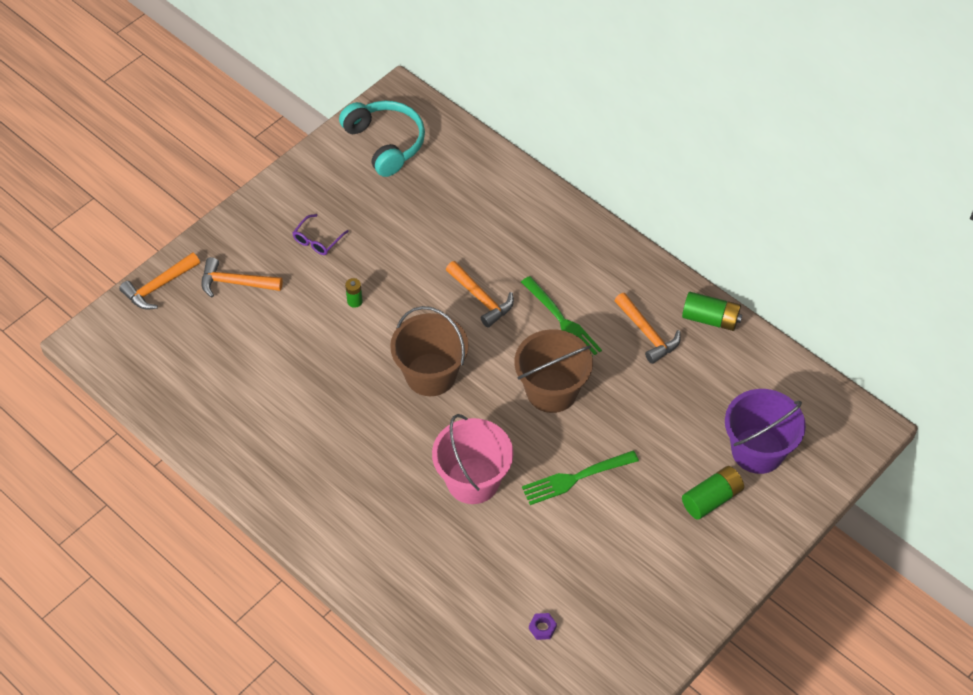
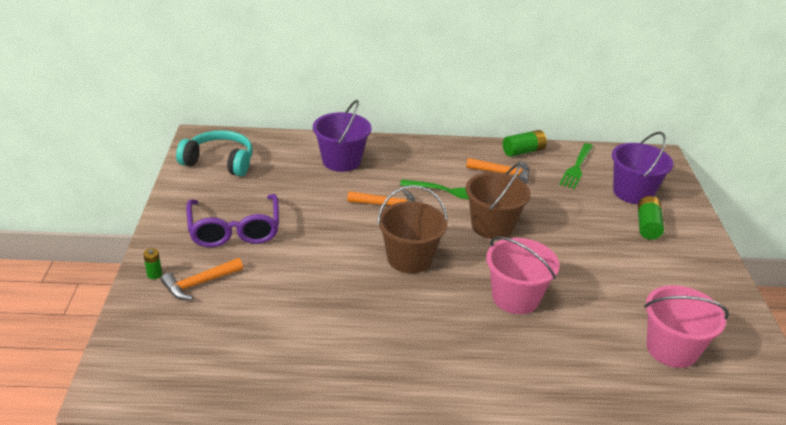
camera: 45 degrees left, 20 degrees down
(159, 286) = (134, 319): orange hammer -> none
(317, 240) = (234, 230): purple glasses -> purple glasses, size x2.21
(354, 301) = (305, 248): green battery -> green battery (154, 274)
(501, 213) = (341, 161): none -> purple bucket
(542, 628) = (671, 349): purple nut -> pink bucket
(576, 477) = (569, 259): green fork -> green fork (576, 167)

